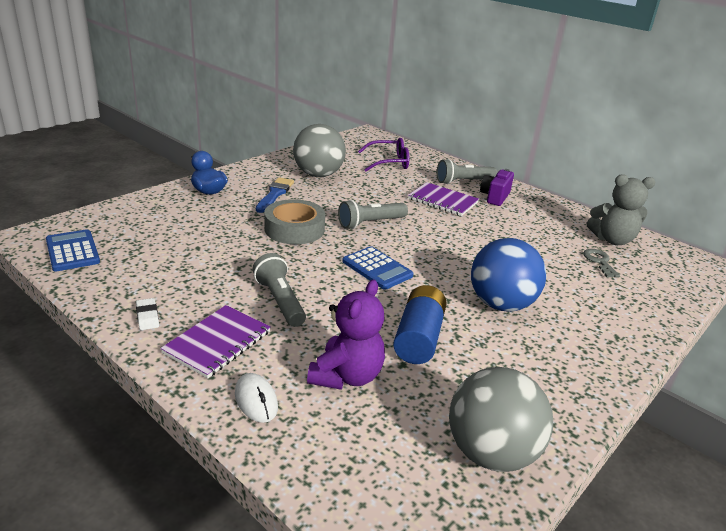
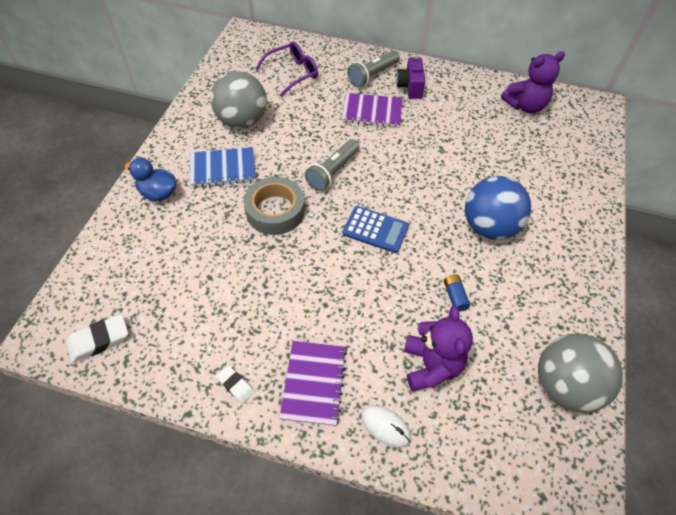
camera: 25 degrees left, 25 degrees up
(72, 251) = (99, 340): blue calculator -> white eraser
(275, 194) = (223, 168): blue brush -> blue notebook
(280, 301) = (327, 309): grey flashlight -> none
(418, 338) = (454, 296): blue battery -> blue battery, size x0.49
(599, 262) = (529, 139): grey key -> none
(612, 240) = (525, 106): grey teddy bear -> purple teddy bear

